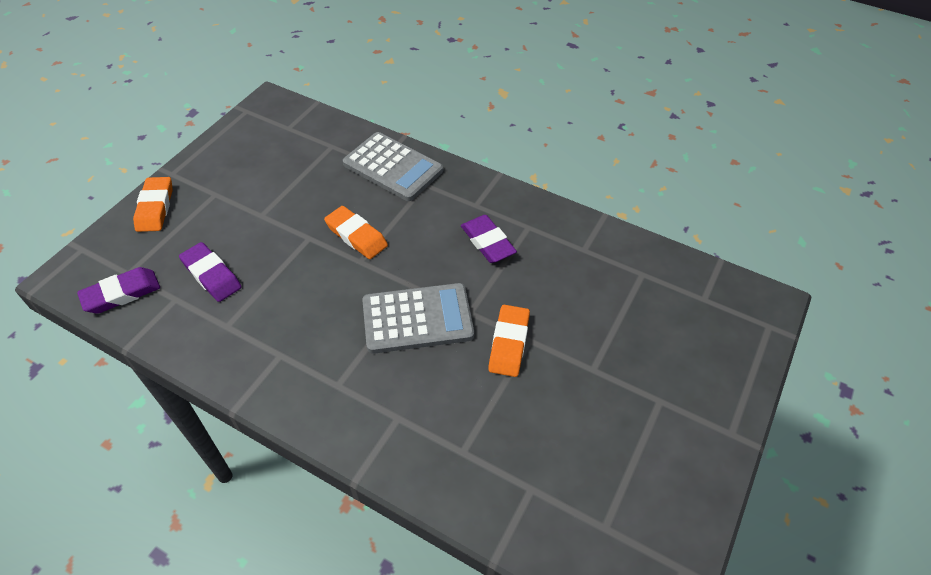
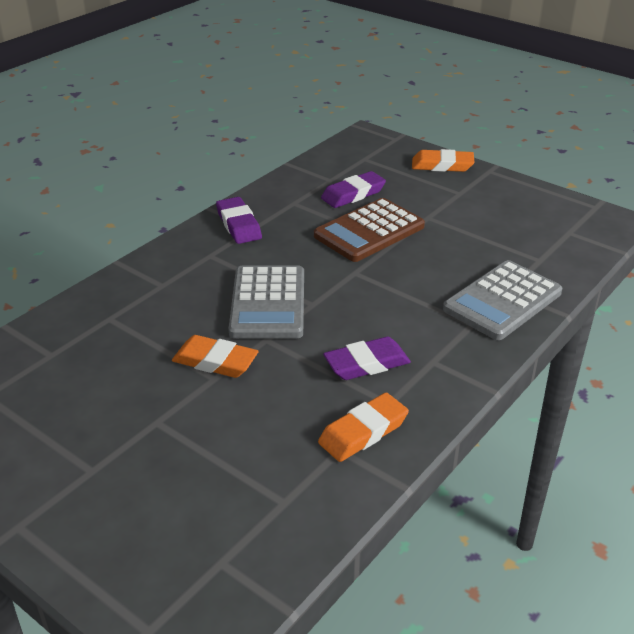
camera: 100 degrees right, 15 degrees down
(121, 294) = (341, 157): purple eraser -> purple eraser (238, 225)
(288, 256) = (369, 231): none -> brown calculator
(356, 236) = (391, 271): orange eraser -> orange eraser (363, 432)

